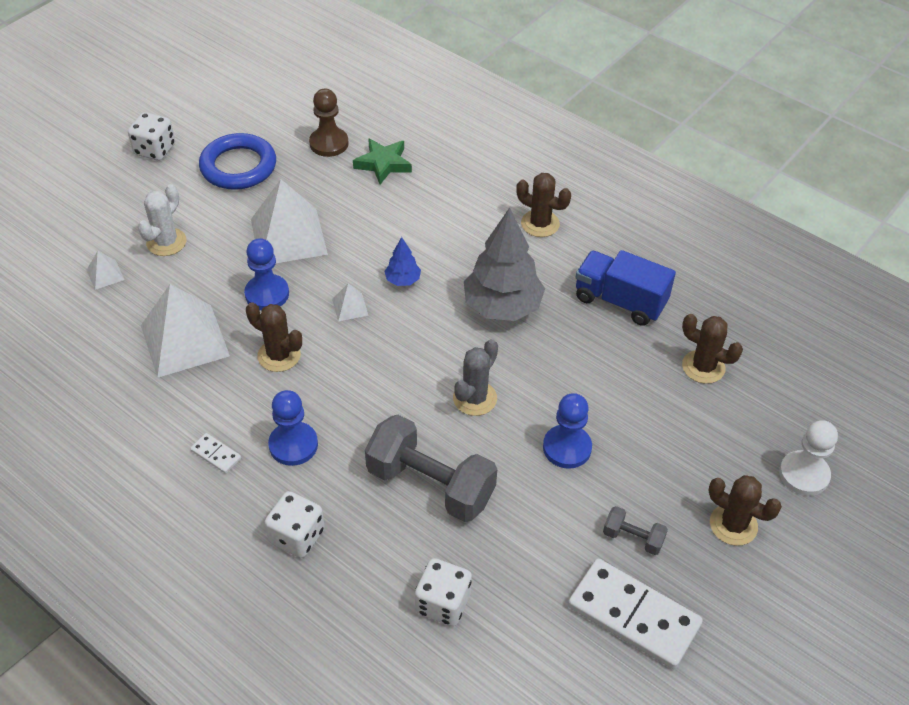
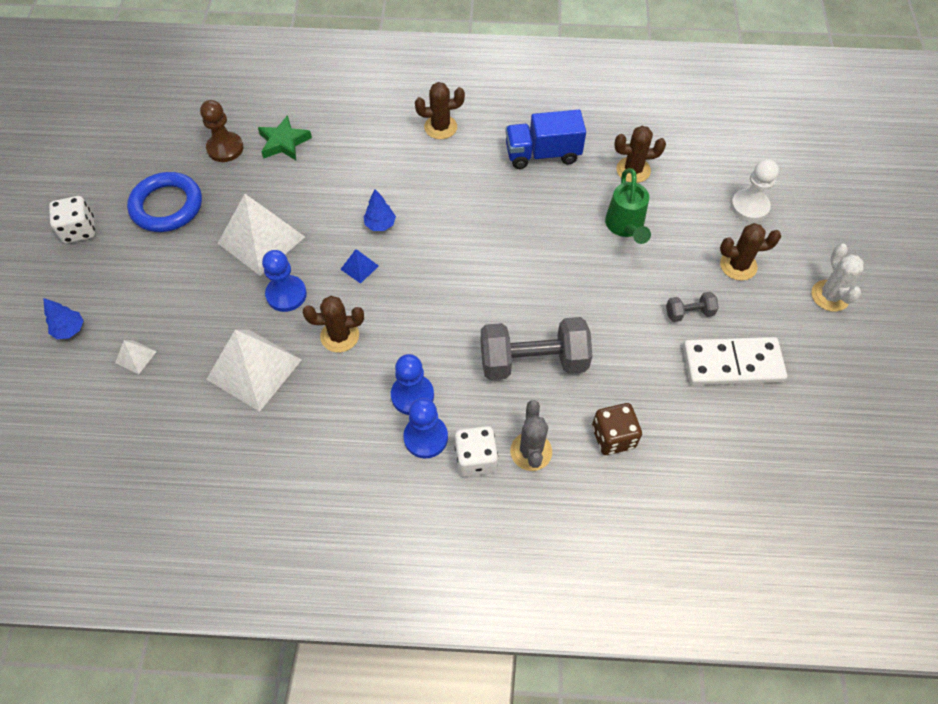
camera: 35 degrees left, 10 degrees up
(77, 224) = (70, 329): none -> blue tree
(166, 242) = (164, 301): white cactus -> white cactus (830, 296)
(216, 454) = (361, 440): white domino -> none
(350, 307) = (359, 267): white pyramid -> blue pyramid
(443, 603) = (613, 437): white dice -> brown dice
(475, 398) = (508, 281): grey cactus -> grey cactus (531, 451)
(502, 307) = (468, 204): grey tree -> none
(567, 448) = (597, 278): blue pawn -> blue pawn (425, 437)
(642, 417) = (625, 227): none -> green watering can

